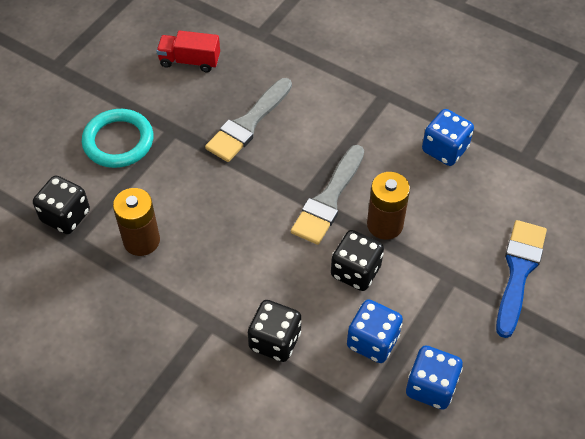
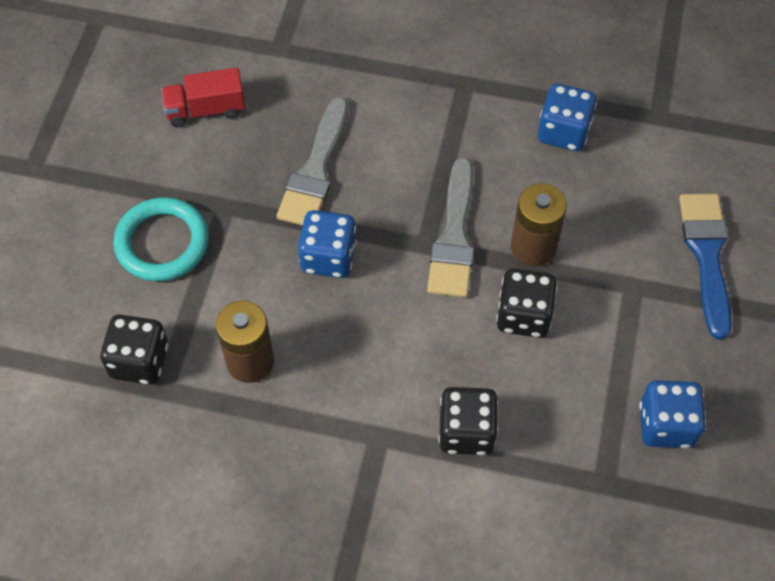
camera: 20 degrees left, 5 degrees up
(372, 341) = (579, 393): blue dice -> blue dice (328, 257)

